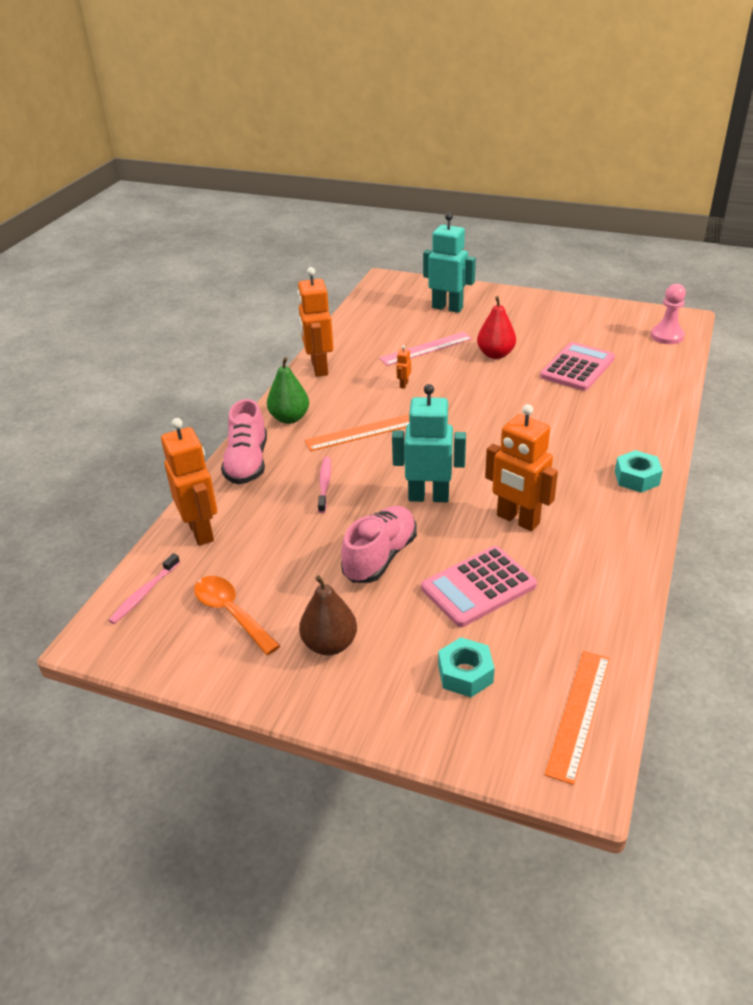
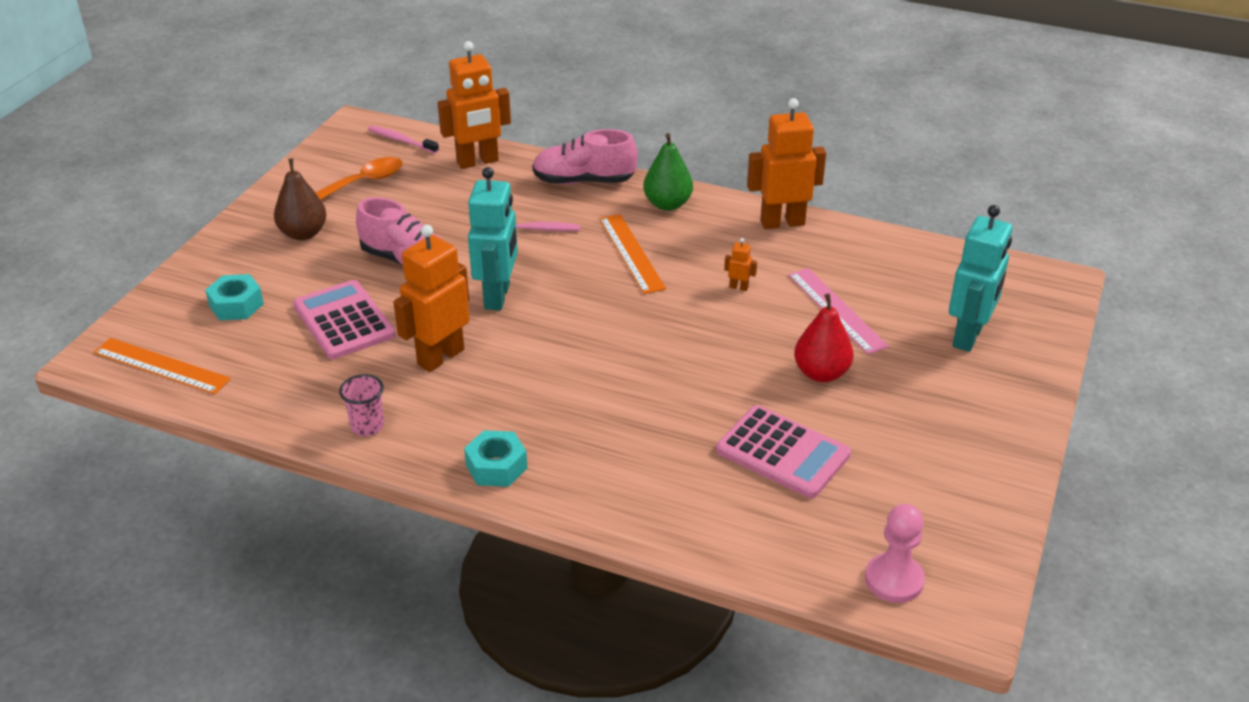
camera: 90 degrees right, 0 degrees up
(617, 549) = (367, 426): none -> pink cup

